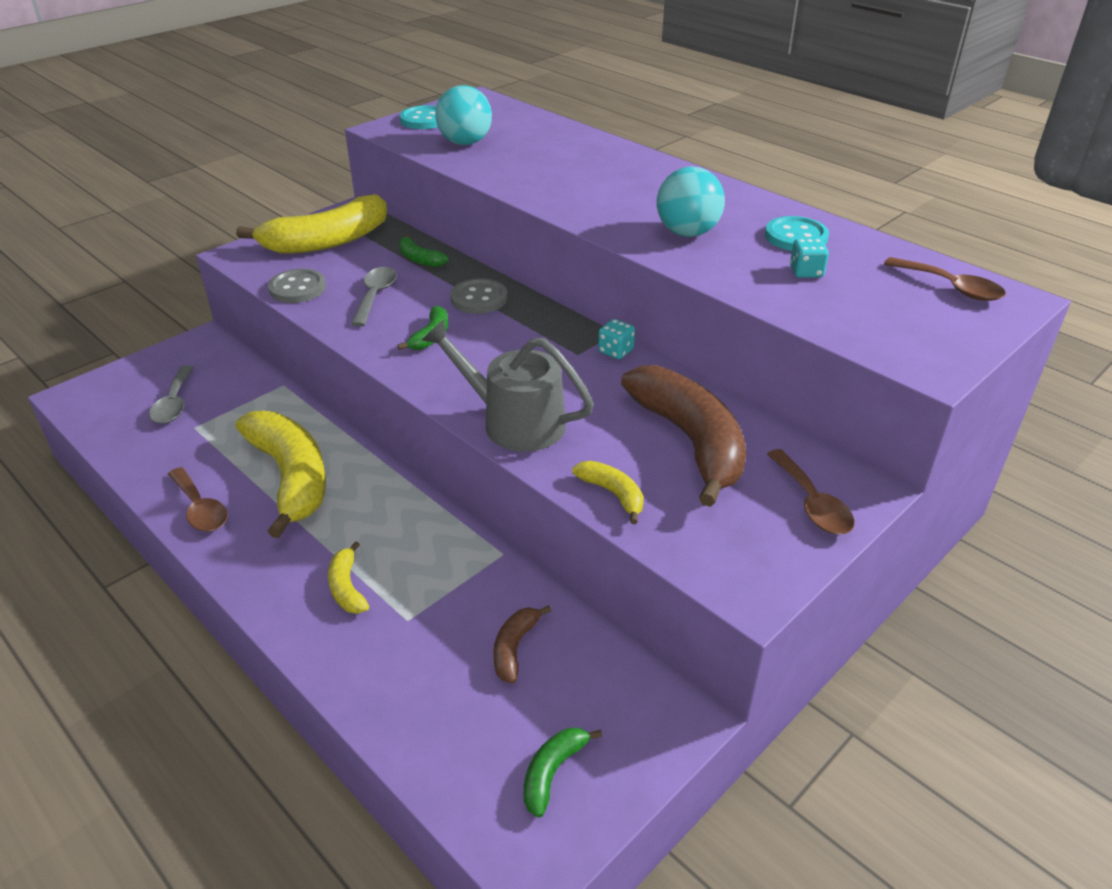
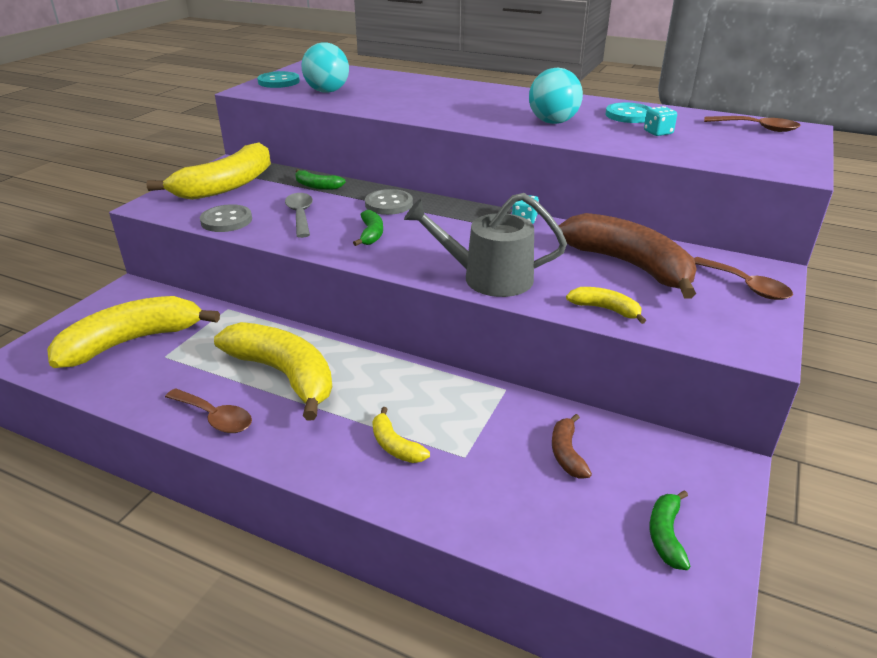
camera: 20 degrees left, 5 degrees down
(174, 403) = (132, 342): grey spoon -> yellow banana

